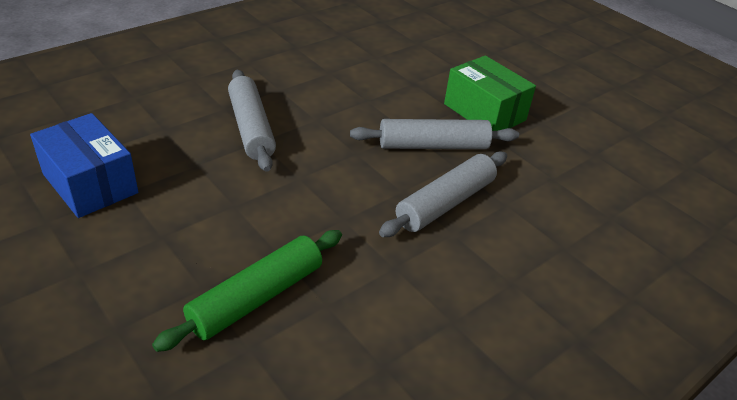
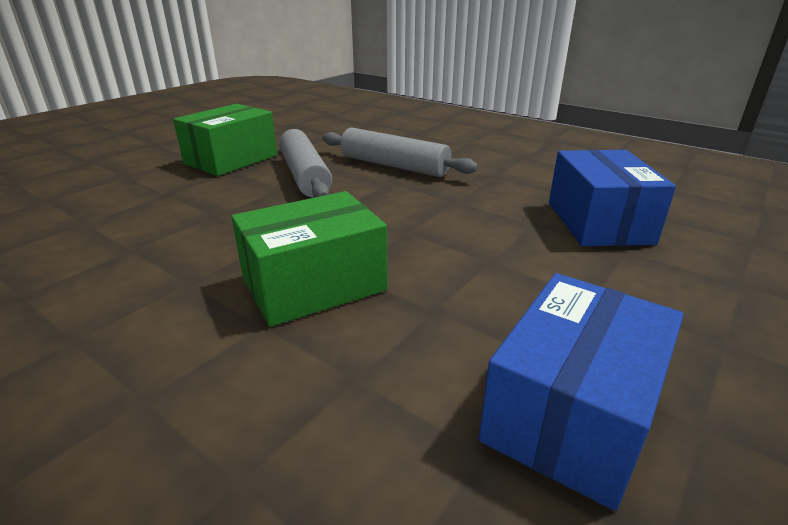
camera: 100 degrees left, 10 degrees down
(251, 128) = (314, 285): grey rolling pin -> green box
(257, 298) = (598, 222): green rolling pin -> blue box

